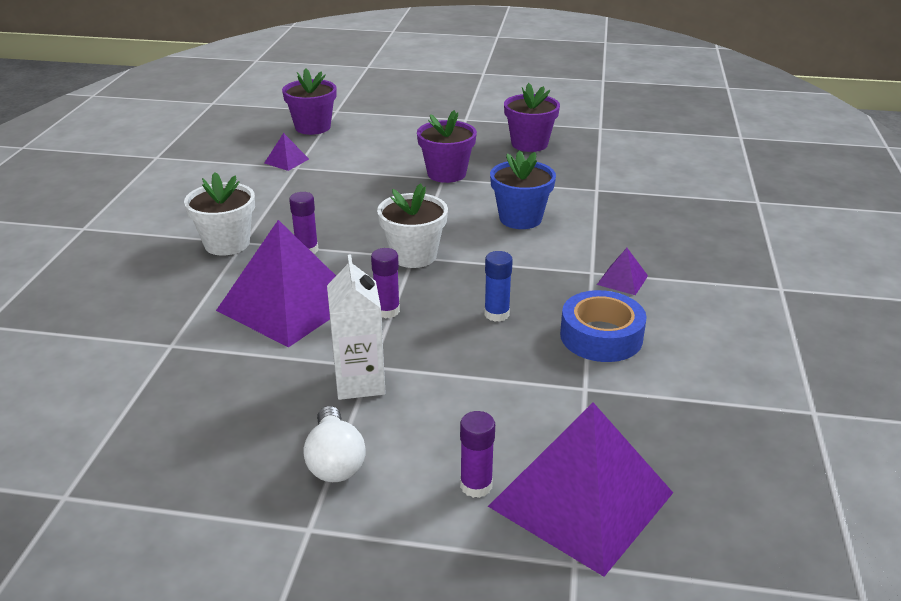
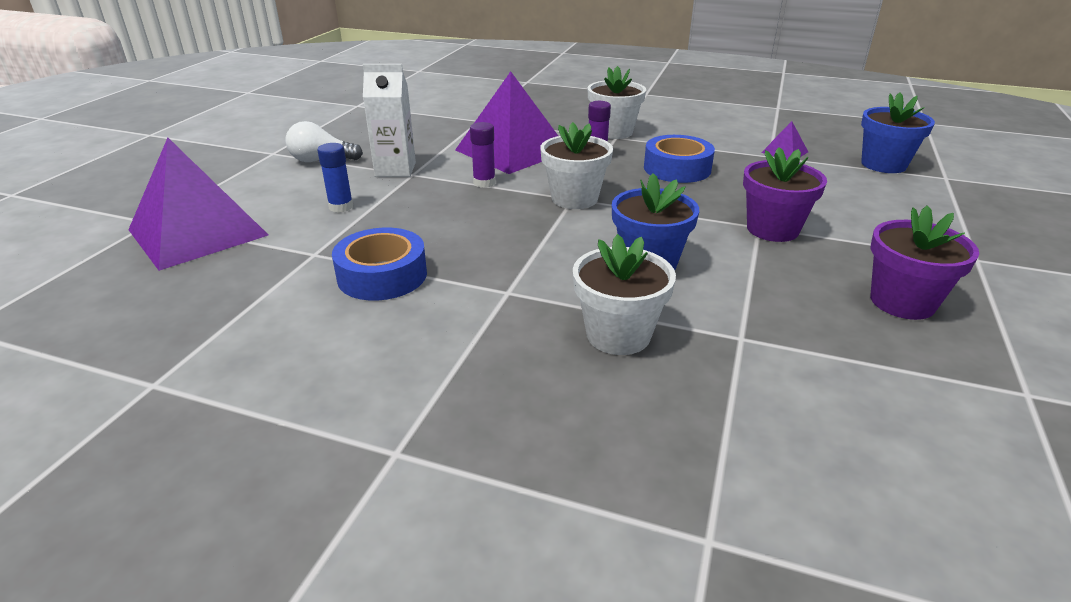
camera: 100 degrees right, 0 degrees up
(313, 127) = (883, 164): purple flower pot -> blue flower pot
(332, 208) = (677, 168): none -> blue tape
(476, 485) = (253, 198): purple glue stick -> none
(496, 314) = (453, 227): blue glue stick -> blue glue stick (341, 207)
(619, 227) = (618, 335): none -> white flower pot
(622, 280) = (481, 310): purple pyramid -> none

